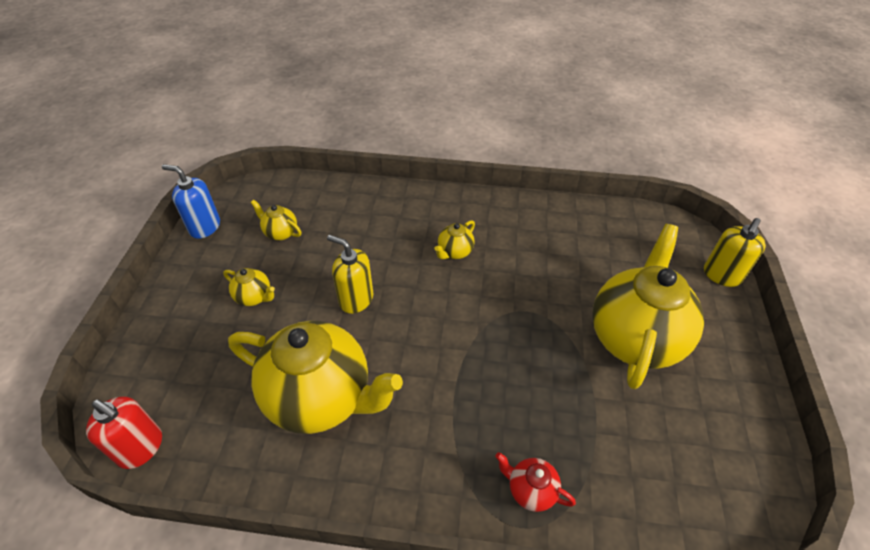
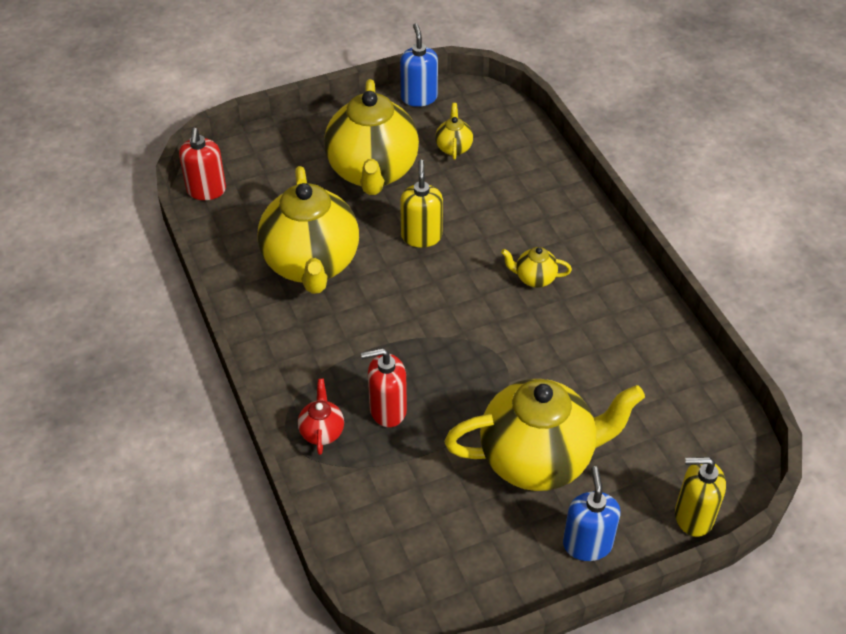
camera: 60 degrees right, 0 degrees up
(254, 297) = (372, 172): yellow teapot -> yellow teapot, size x2.41
(532, 420) = (387, 410): none -> red soap dispenser
(729, 347) = (587, 544): none -> blue soap dispenser

